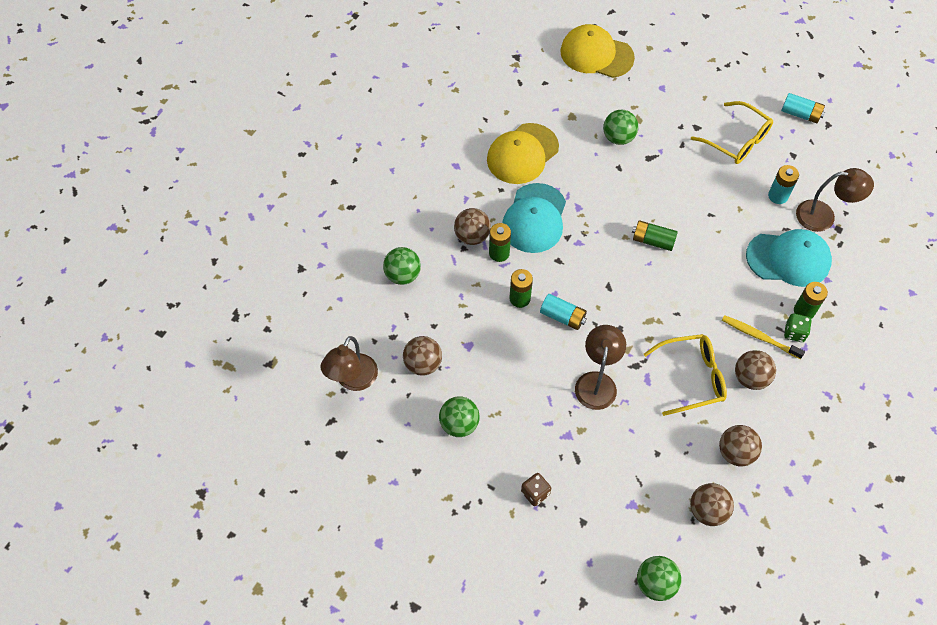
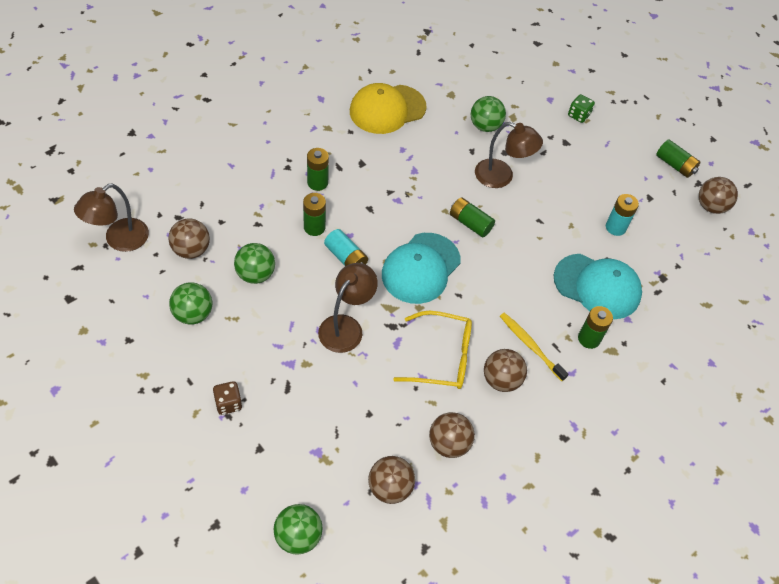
camera: 15 degrees right, 5 degrees down
(403, 275) = (218, 170): green ball -> green ball (255, 274)
(472, 236) = (301, 160): brown ball -> brown ball (711, 206)
(534, 218) = (367, 165): turquoise cap -> turquoise cap (421, 268)
(596, 54) = (502, 53): yellow cap -> none
(737, 140) = (599, 166): yellow glasses -> none
(794, 333) = (568, 355): green dice -> green dice (578, 115)
(800, 114) = (675, 165): turquoise battery -> green battery
(823, 216) = (653, 261): brown lamp -> brown lamp (501, 177)

